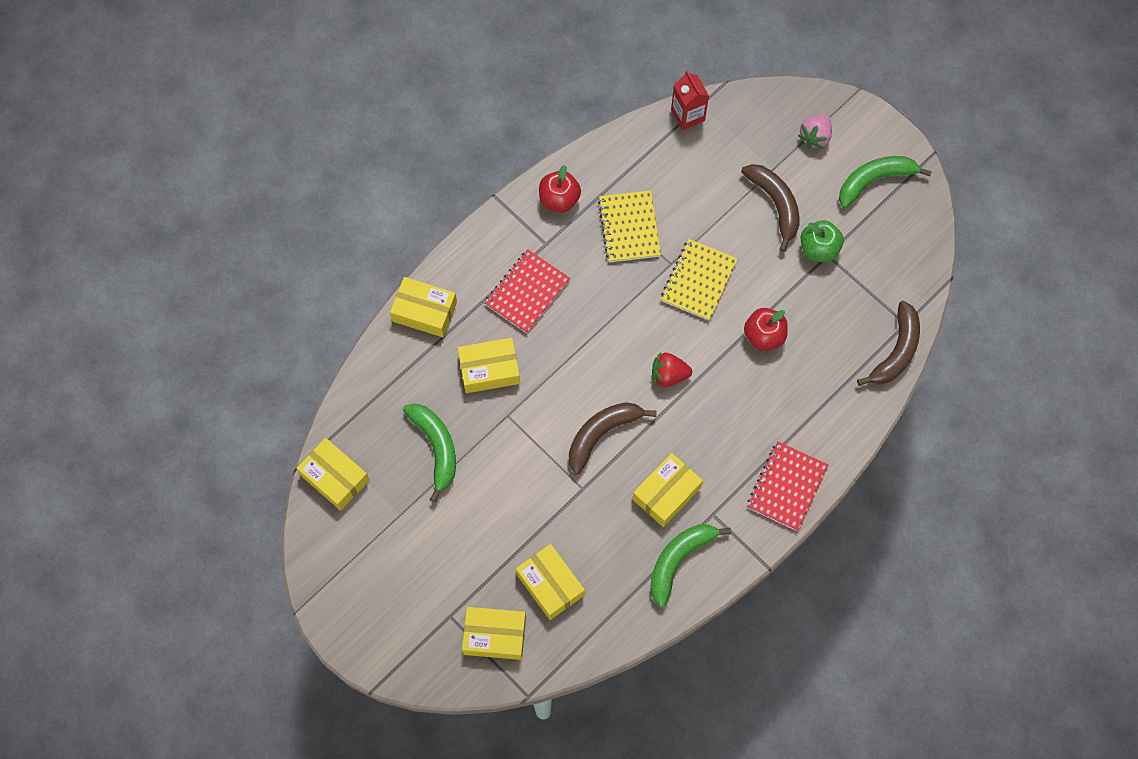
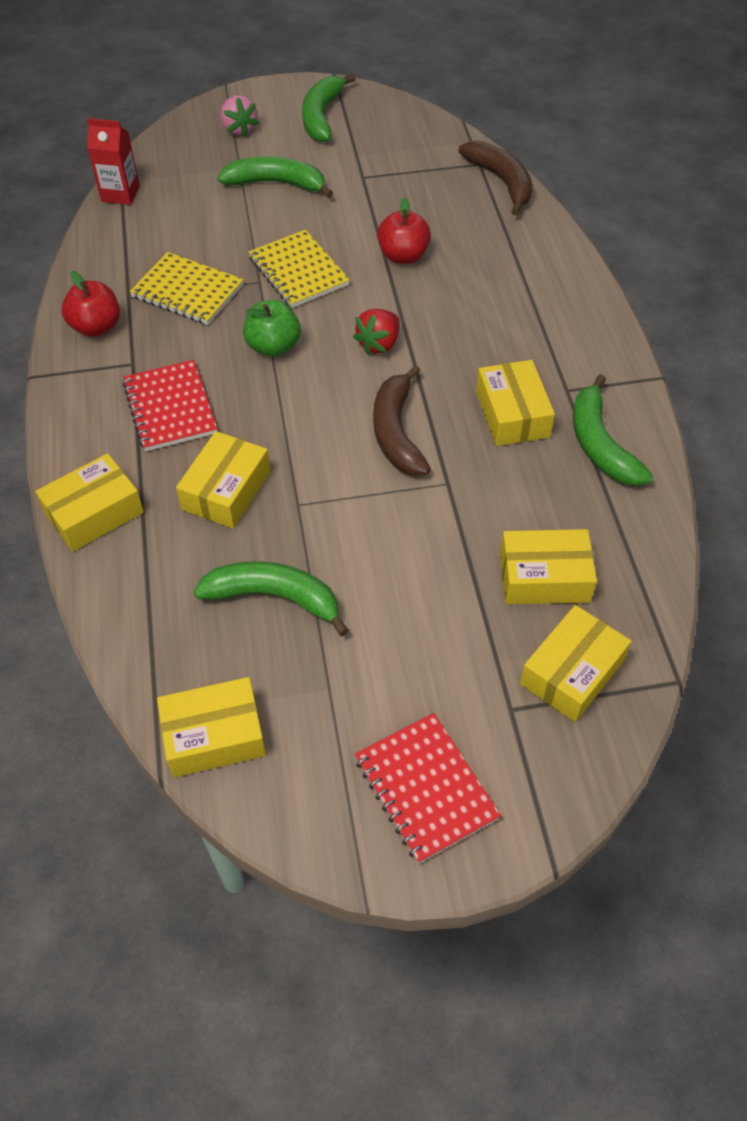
camera: 55 degrees left, 15 degrees down
(775, 204) = (276, 183): brown banana -> green banana
(787, 487) = (580, 319): red notebook -> red notebook (425, 788)
(819, 249) = (351, 179): green apple -> green apple (273, 347)

